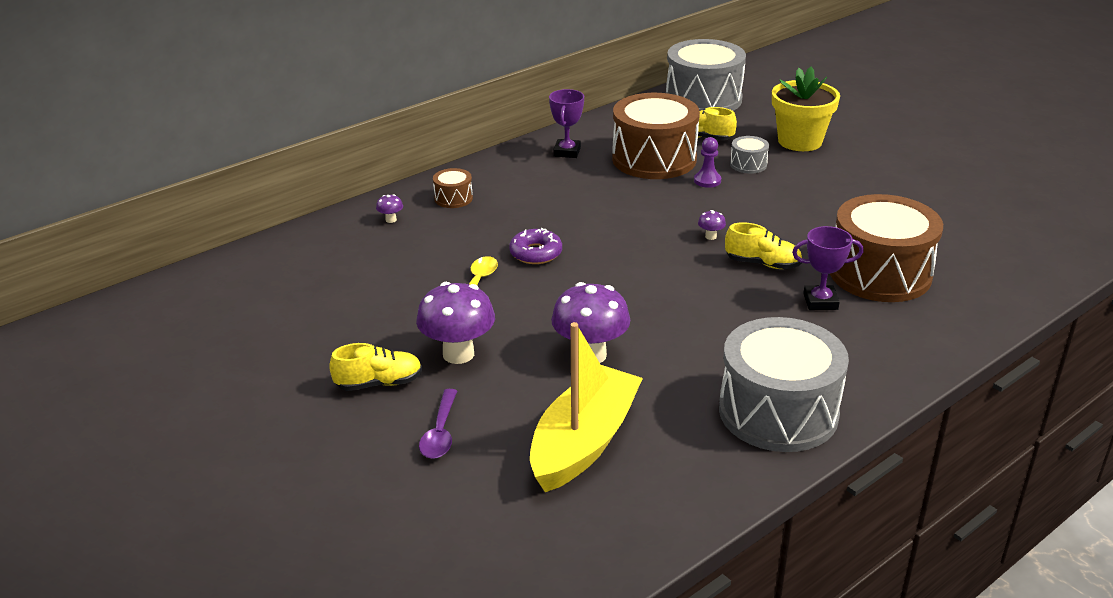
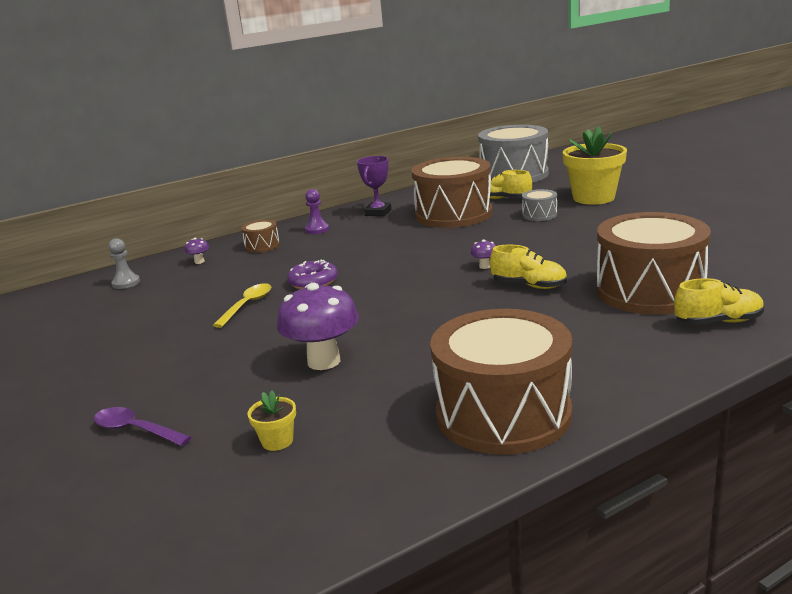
camera: 10 degrees right, 10 degrees down
(320, 249) = (126, 283): none -> grey pawn
(379, 383) = (105, 385): yellow shoe -> yellow shoe (718, 322)
(440, 433) = (135, 430): purple spoon -> purple spoon turned 105 degrees clockwise
(458, 354) = (195, 361): purple mushroom -> none
(584, 442) = (277, 441): yellow boat -> yellow flower pot
(707, 181) = (497, 227): purple pawn -> purple pawn (317, 230)
(778, 412) = (503, 414): grey drum -> brown drum
(820, 301) = (580, 315): purple trophy -> none

